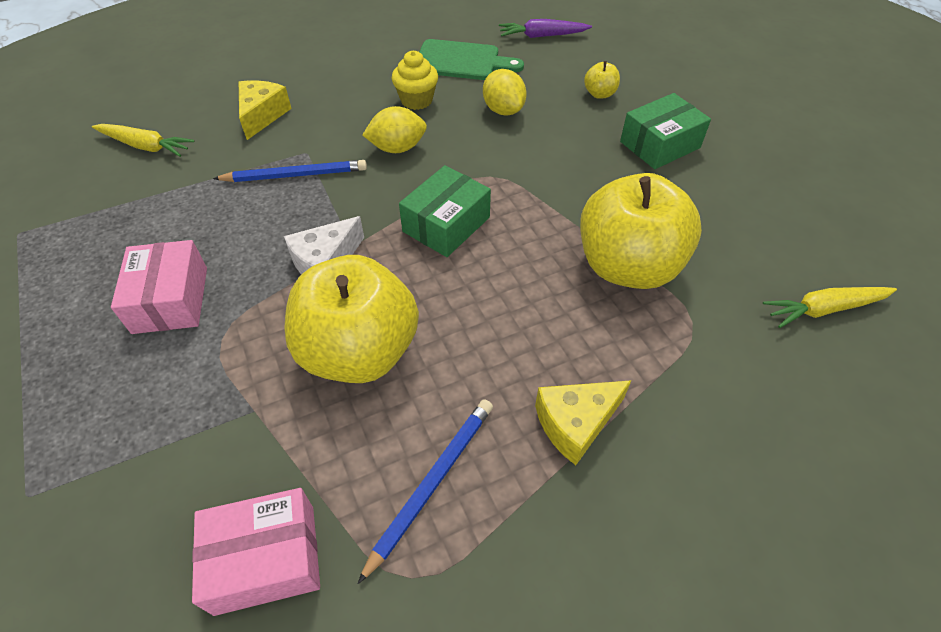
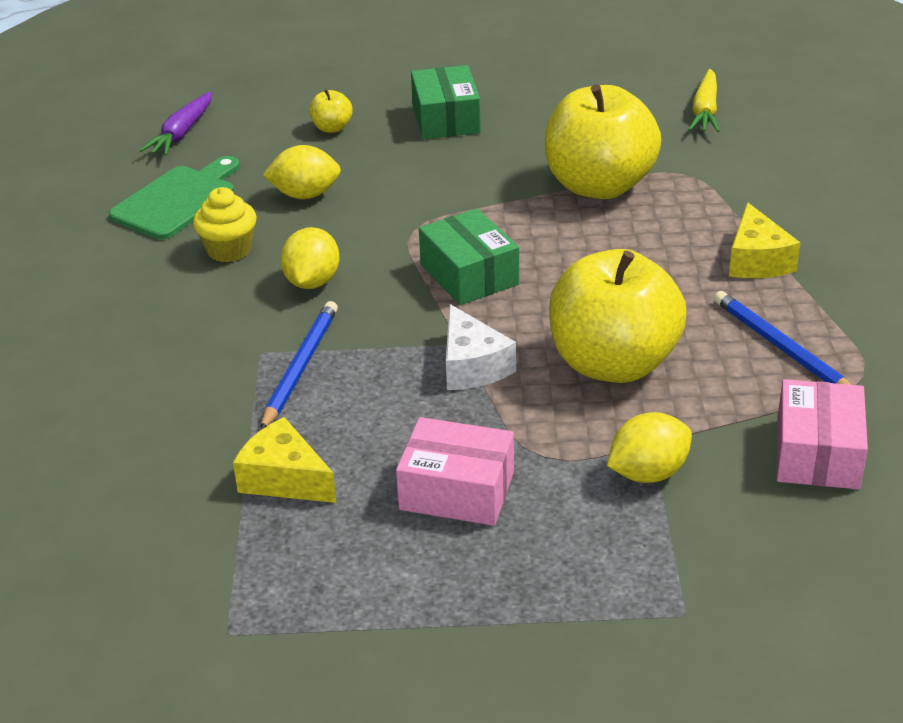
camera: 65 degrees left, 15 degrees down
(145, 146) = (122, 496): yellow carrot -> none
(211, 418) = (648, 473): none -> yellow lemon
(262, 115) = (146, 379): yellow cheese -> yellow cheese (284, 479)

